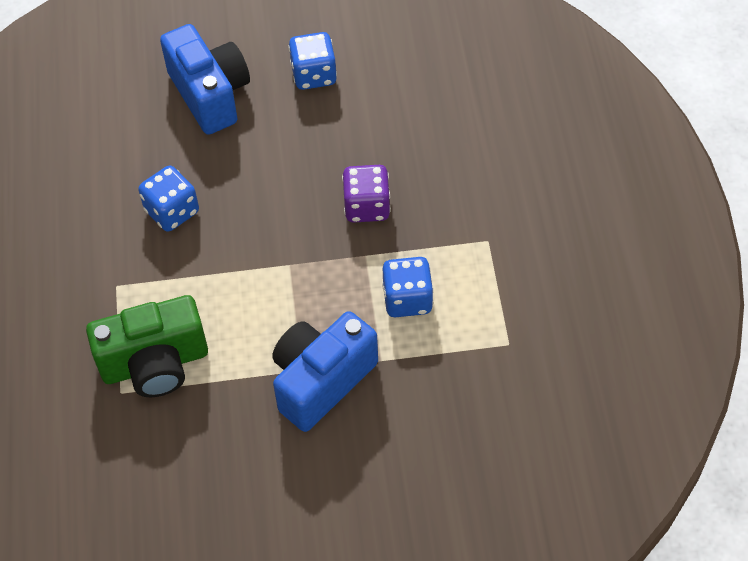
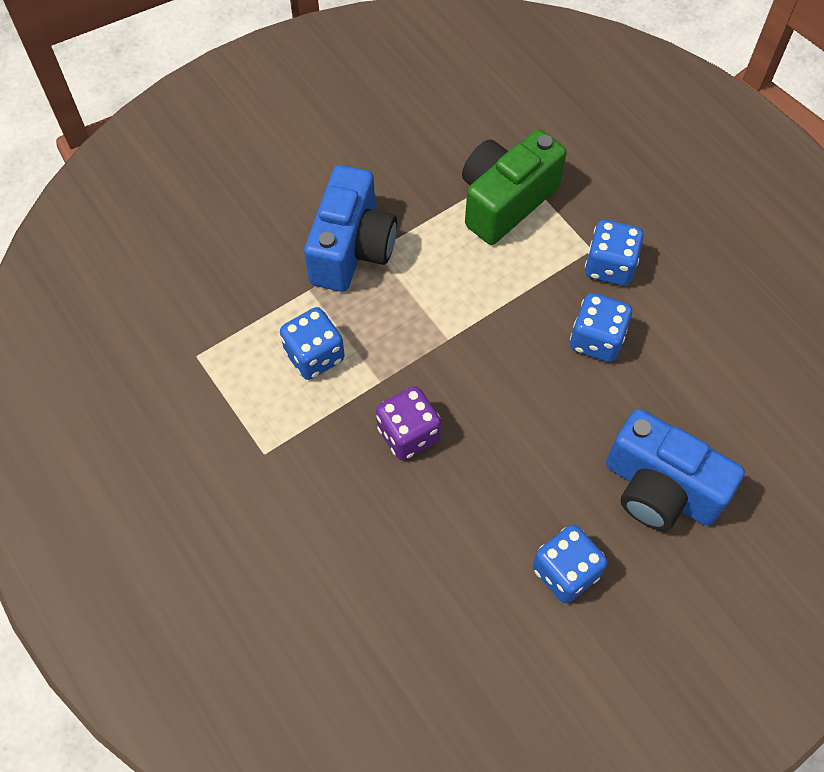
camera: 150 degrees right, 5 degrees up
(113, 264) = (609, 266): none -> blue dice

